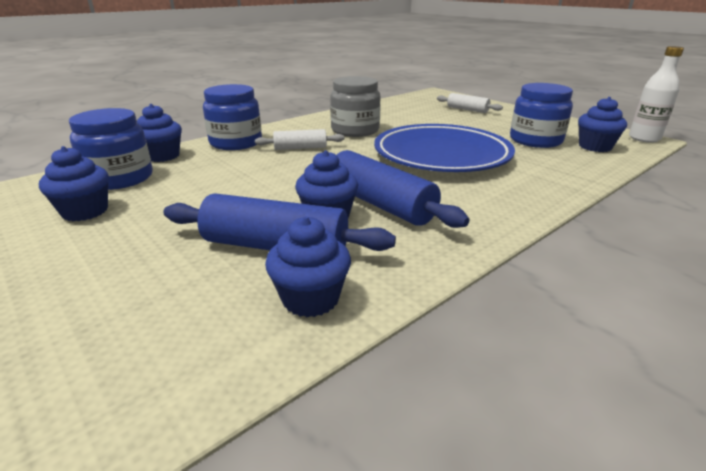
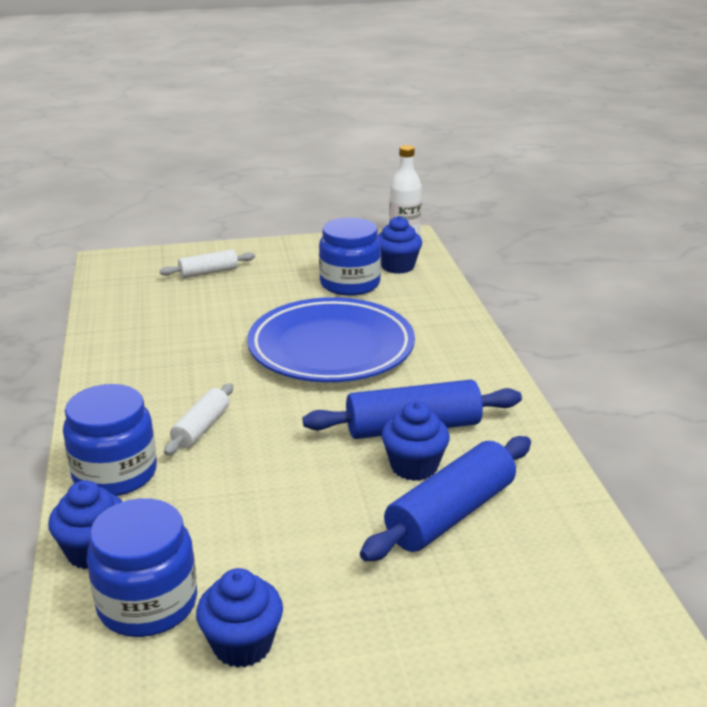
camera: 60 degrees left, 0 degrees up
(310, 299) = (549, 517): blue cupcake -> none
(355, 130) = (185, 370): grey jar -> none

